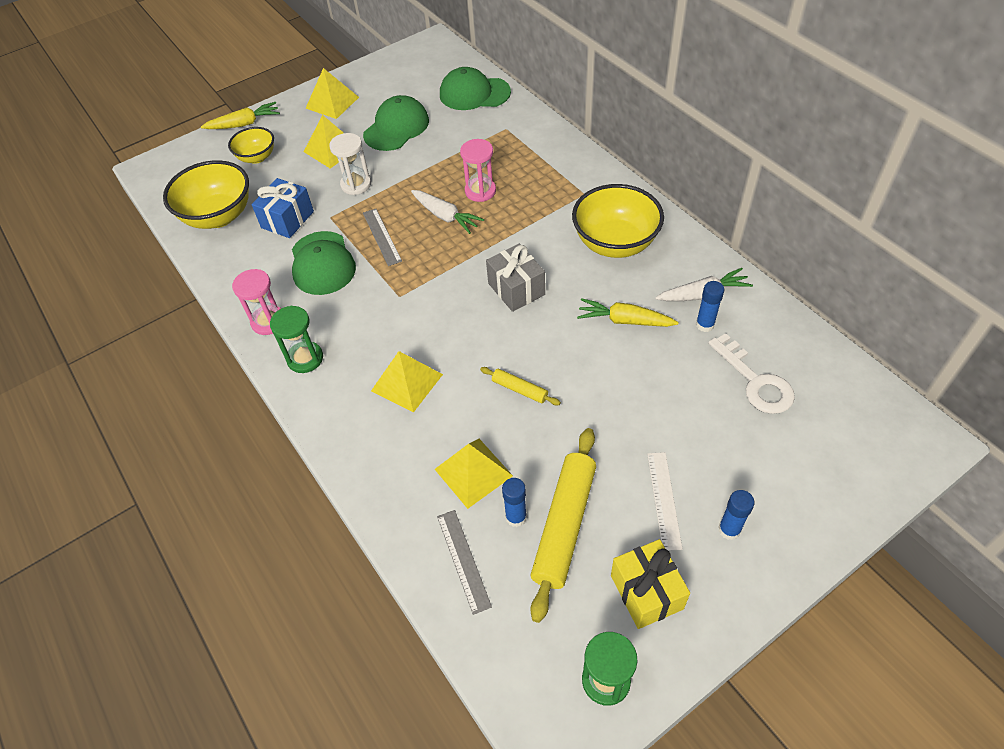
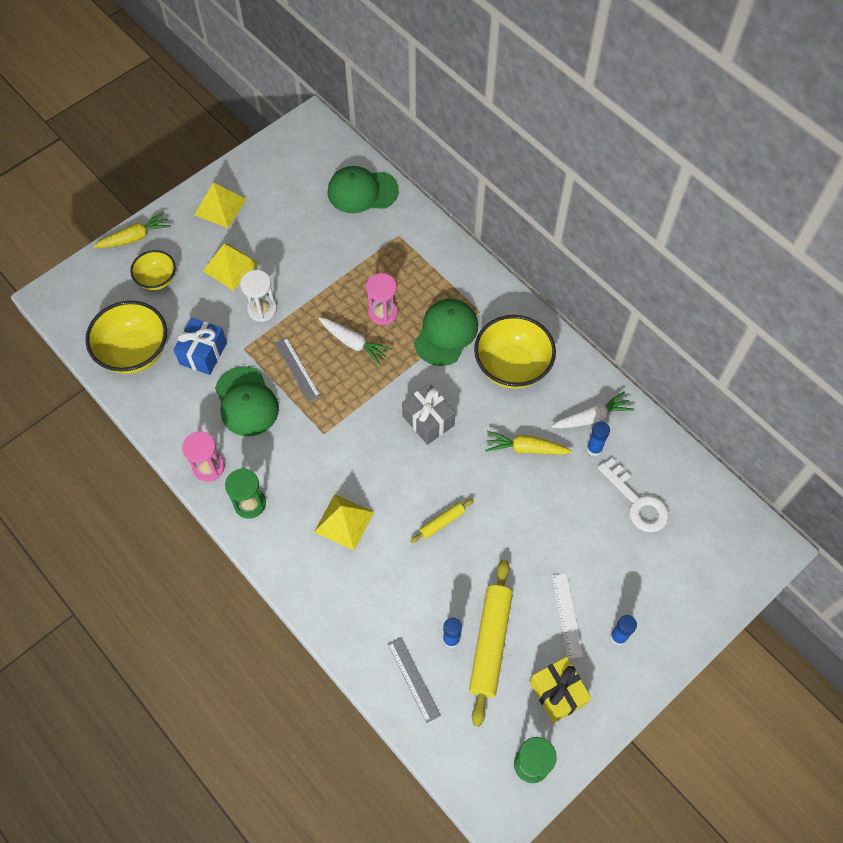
camera: 10 degrees left, 10 degrees up
(396, 127) = (290, 237): green cap -> green cap (446, 333)
(473, 472) = (412, 602): yellow pyramid -> none
(519, 389) = (442, 522): yellow rolling pin -> yellow rolling pin turned 60 degrees counterclockwise

